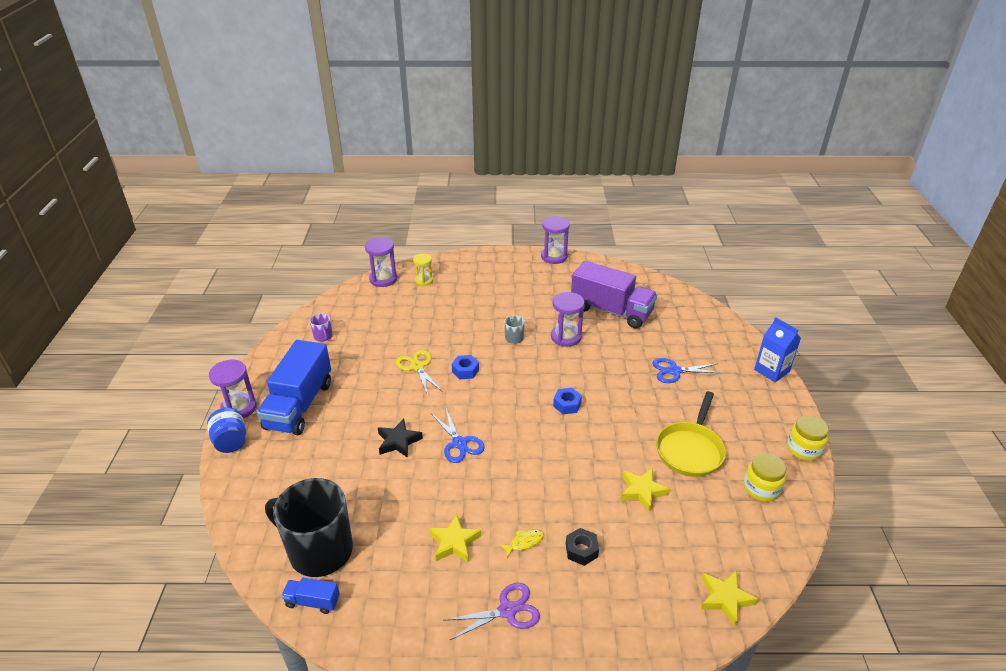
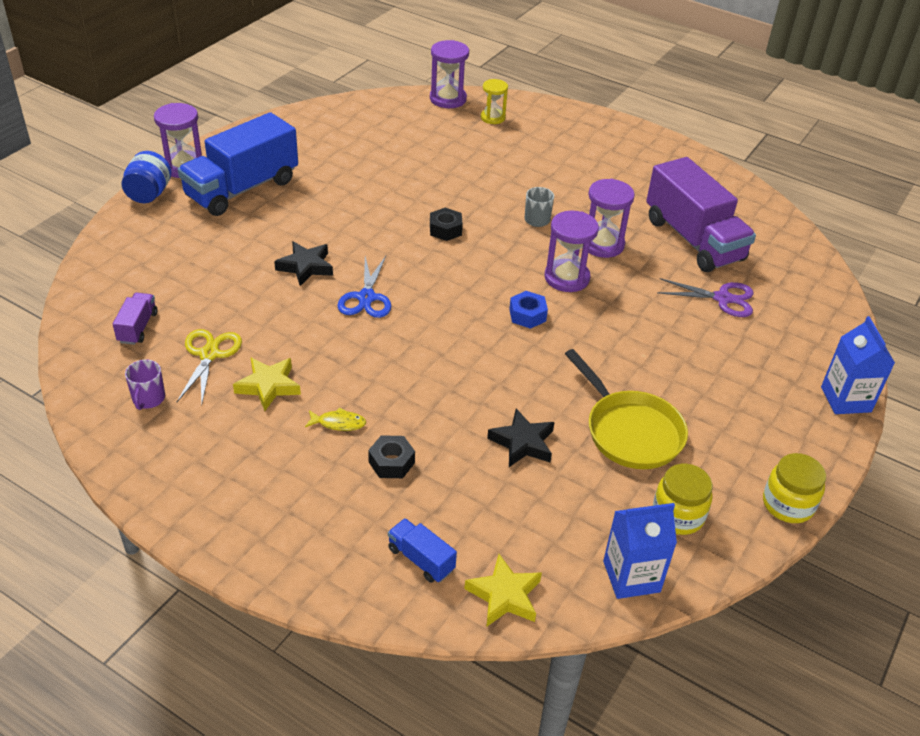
camera: 30 degrees right, 5 degrees up
(312, 601) = (91, 367): blue truck -> blue truck (421, 559)
(319, 550) = (138, 327): black mug -> purple truck
(323, 336) = (327, 133): purple mug -> purple mug (148, 399)
(417, 367) = (397, 203): yellow scissors -> yellow scissors (209, 354)
(465, 371) = (445, 230): blue nut -> black nut
(507, 610) = (258, 474): purple scissors -> purple scissors (722, 298)
(554, 256) = (682, 151): purple hourglass -> purple hourglass (567, 278)
(642, 491) = (522, 443): yellow star -> black star
(674, 371) = (705, 340): blue scissors -> none
(690, 450) = (630, 431): yellow pan -> yellow pan turned 90 degrees counterclockwise
(774, 542) = (631, 576): none -> blue carton

